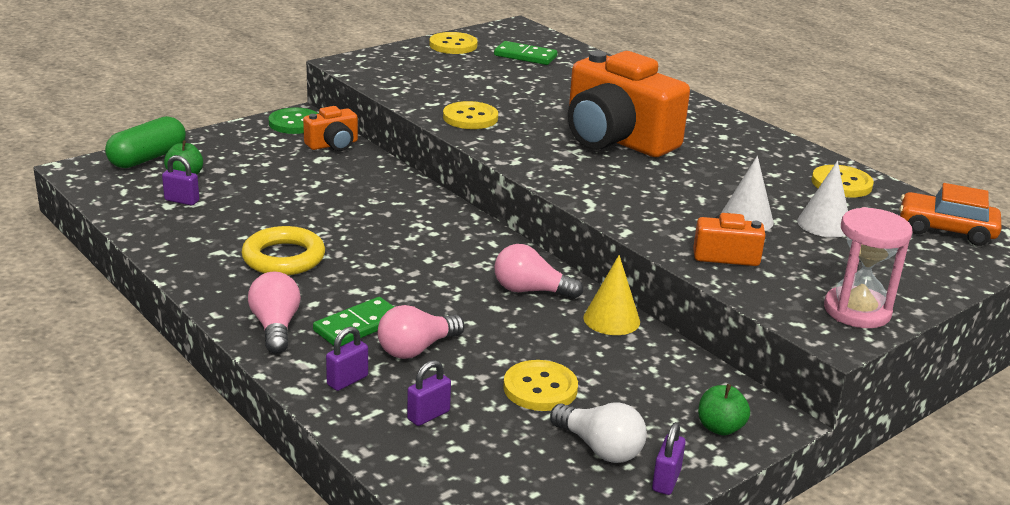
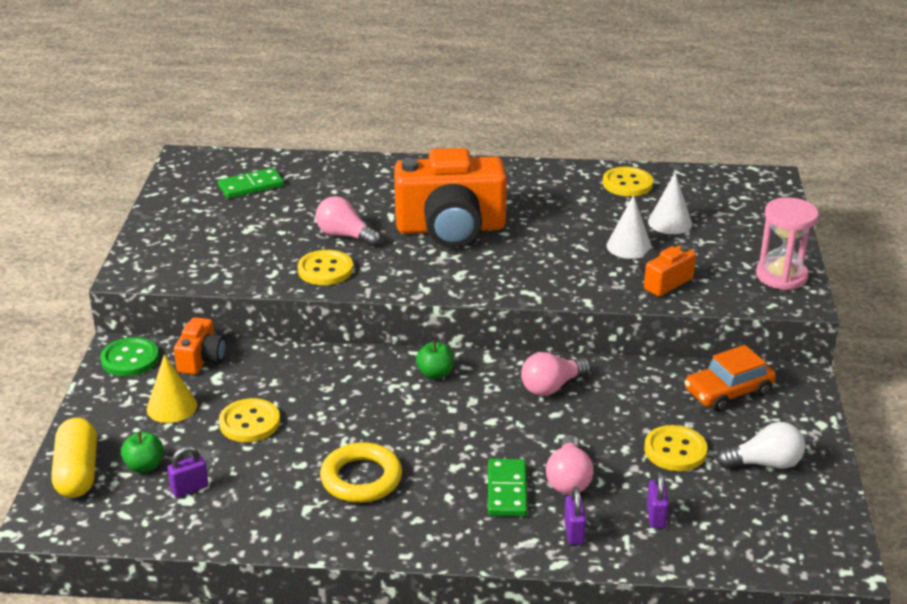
camera: 45 degrees left, 5 degrees up
(147, 158) = (77, 472): green capsule -> yellow capsule
(275, 327) = (461, 532): pink light bulb -> pink light bulb (345, 235)
(453, 45) = (176, 206): yellow button -> yellow button (249, 422)
(611, 319) = (627, 373): yellow cone -> yellow cone (171, 407)
(666, 480) = (822, 456): purple padlock -> none
(720, 428) = (791, 404): green apple -> green apple (435, 373)
(946, 230) = (727, 186): orange car -> orange car (728, 392)

